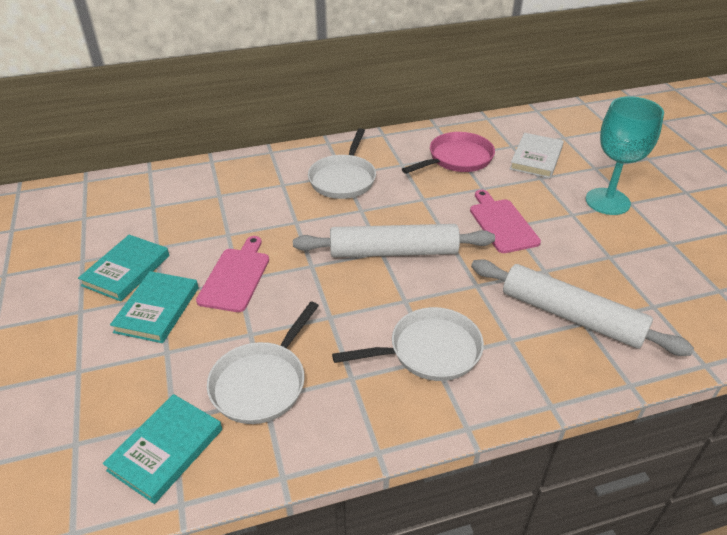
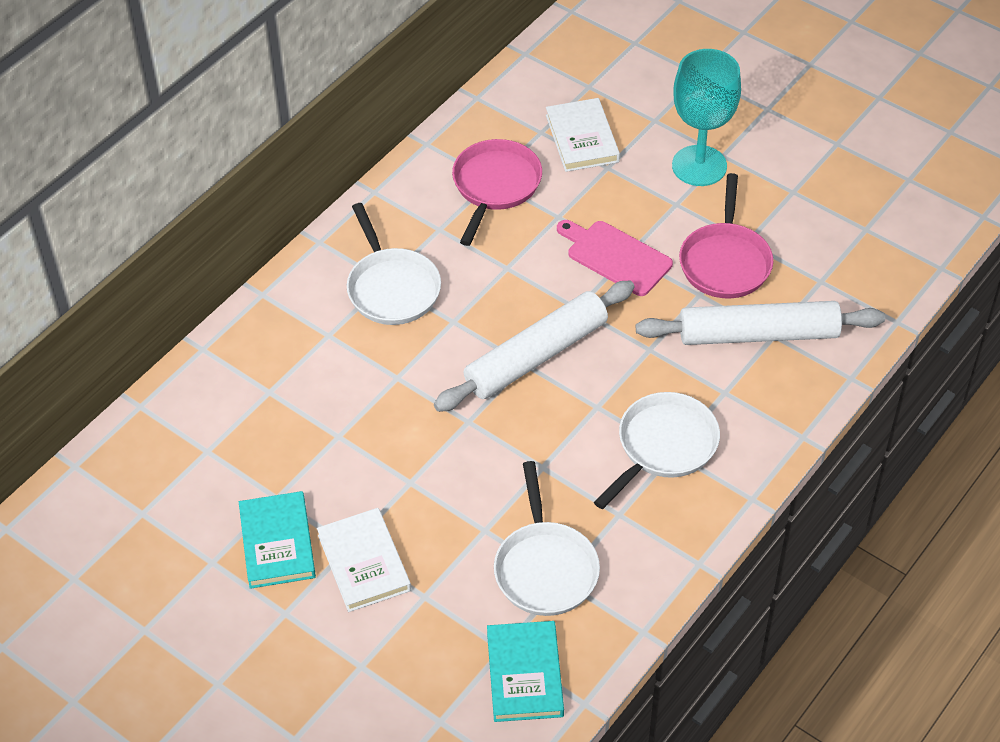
camera: 35 degrees left, 10 degrees up
(157, 309) = (364, 563): turquoise book -> white book
(235, 277) = (403, 480): pink cutting board -> none
(582, 260) = (725, 261): none -> pink pan

